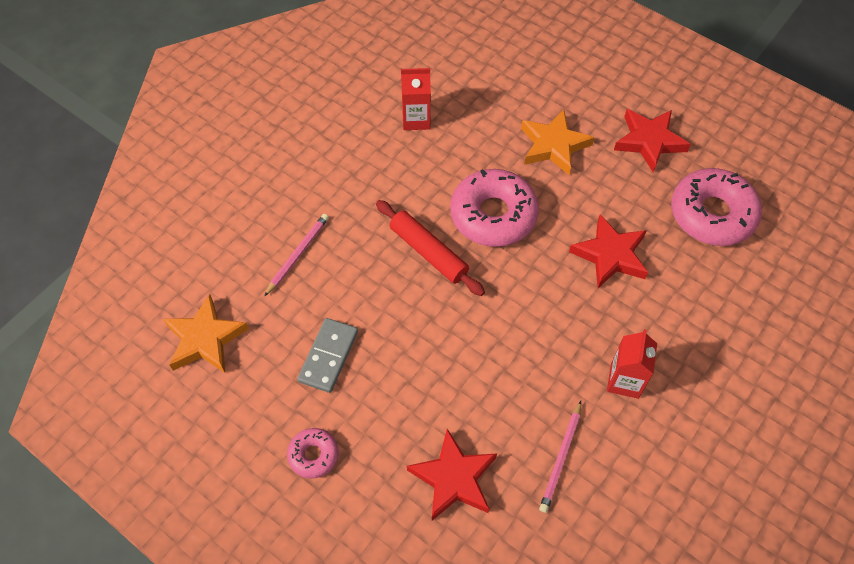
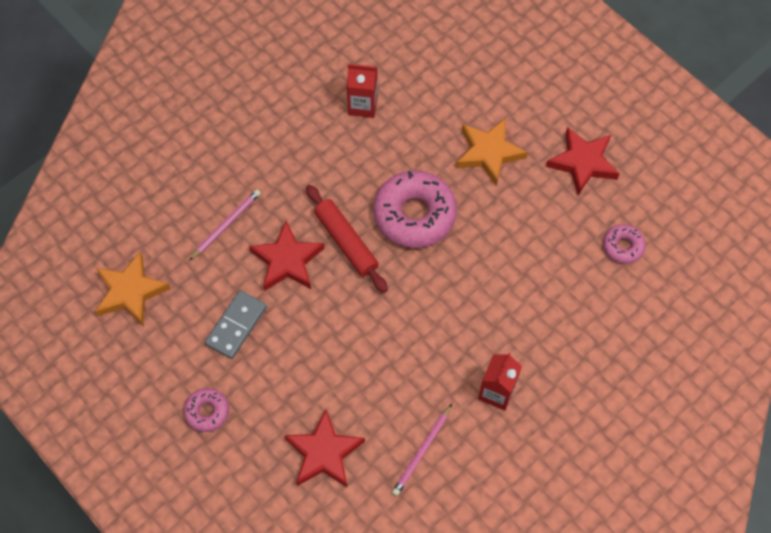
camera: 10 degrees right, 5 degrees up
(610, 255) = (515, 271): red star -> red star (287, 260)
(712, 214) = (622, 246): pink donut -> pink donut, size x0.50

